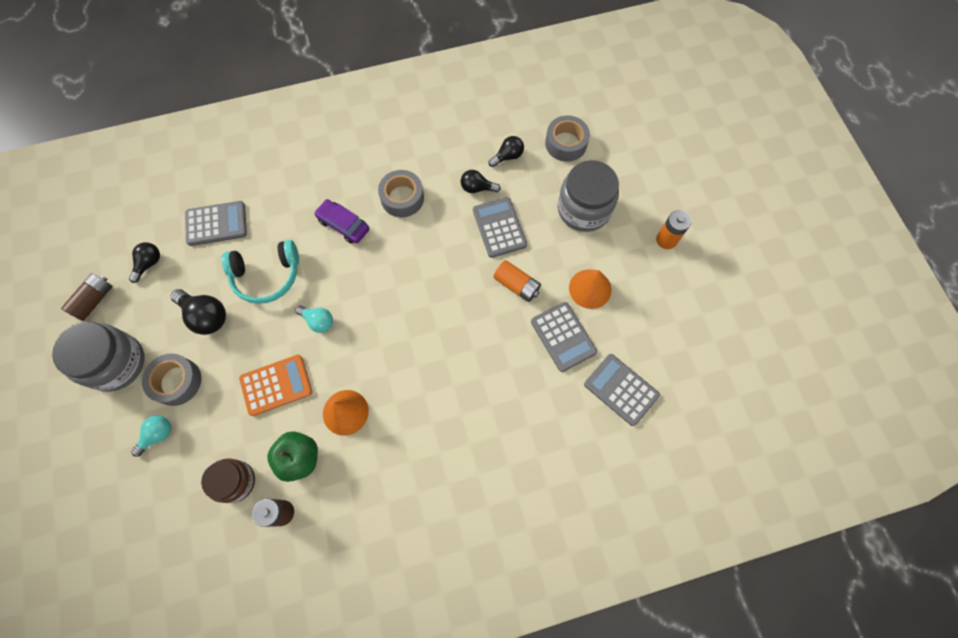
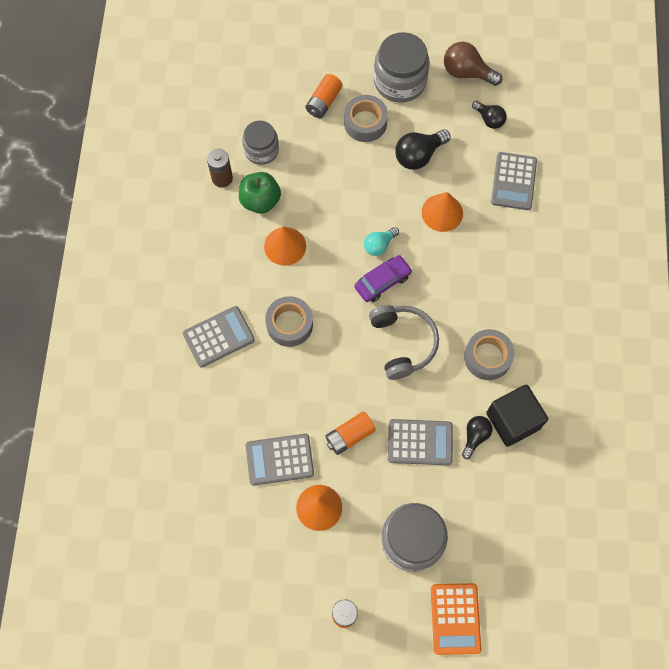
camera: 110 degrees right, 0 degrees up
(94, 300) = (467, 73): brown battery -> brown light bulb
(158, 435) = (323, 102): turquoise light bulb -> orange battery
(235, 481) = (261, 150): brown jar -> grey jar
(266, 276) = (442, 212): turquoise headphones -> orange cone
(276, 385) = (331, 197): orange calculator -> orange calculator (455, 618)
(343, 225) = (474, 293): purple car -> purple car (382, 281)
(413, 269) = (402, 343): none -> grey headphones
(452, 164) = (513, 421): none -> black cube
(508, 156) = (505, 484): black light bulb -> none
(566, 143) = (502, 555): grey tape -> grey tape (289, 324)
(621, 389) = (207, 492): grey calculator -> grey calculator (218, 337)

